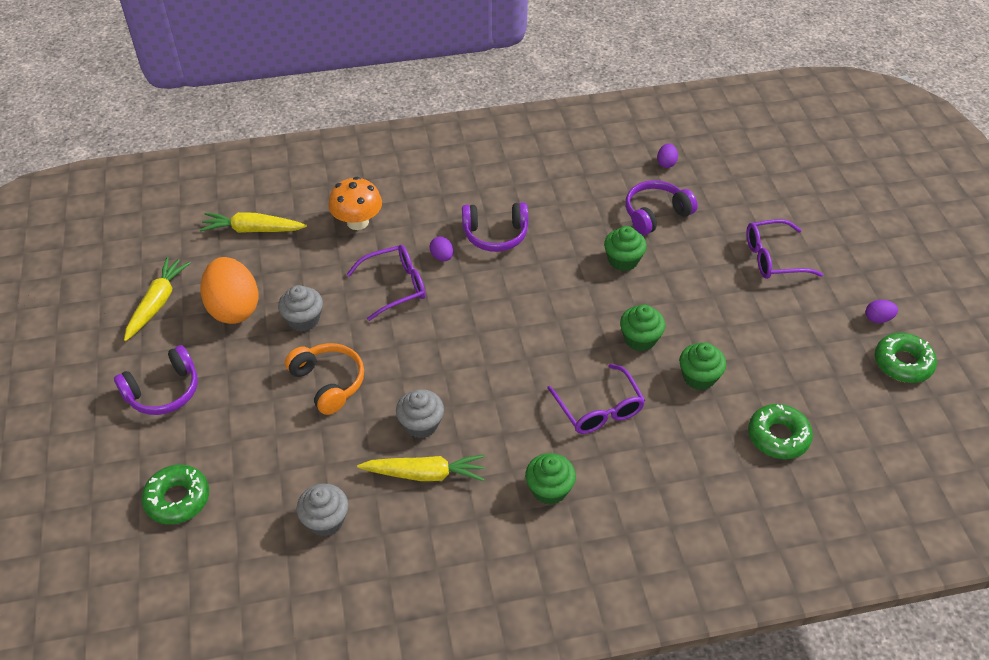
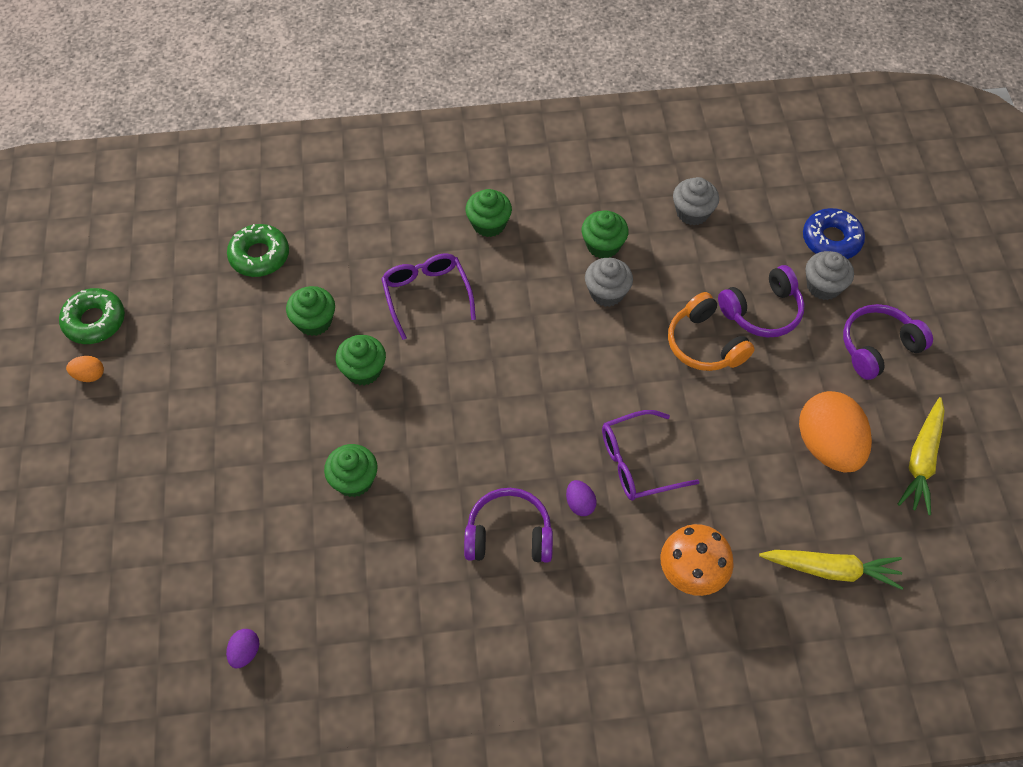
camera: 175 degrees left, 10 degrees up
(177, 499) = (831, 240): green donut -> blue donut
(303, 319) = (742, 424): grey cupcake -> grey cupcake (823, 286)
(425, 474) = (603, 245): yellow carrot -> green cupcake
(655, 214) = (291, 554): purple headphones -> purple headphones (762, 311)
(773, 258) = (168, 469): purple glasses -> none
(878, 319) = (89, 375): purple egg -> orange egg

